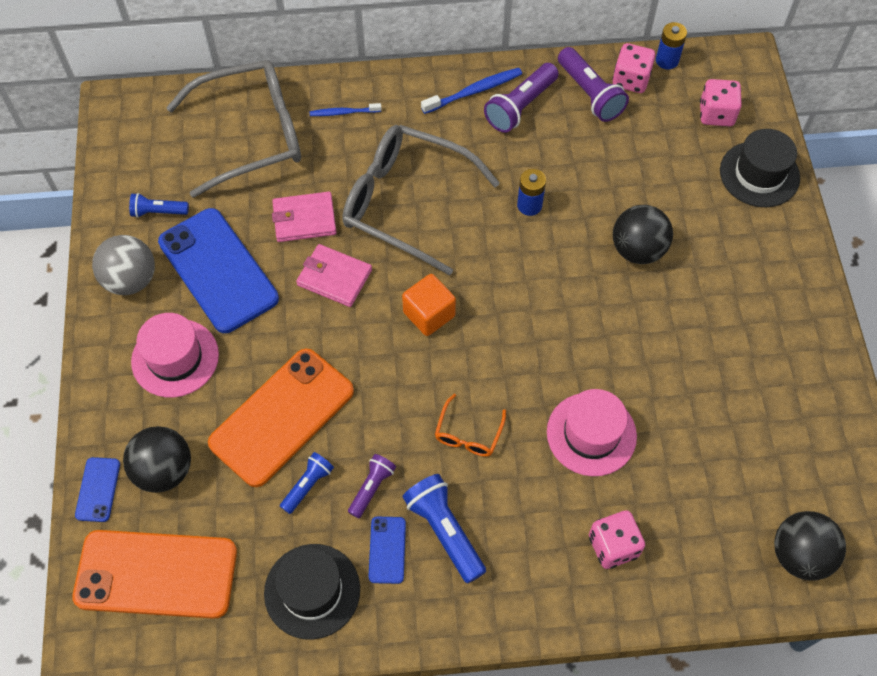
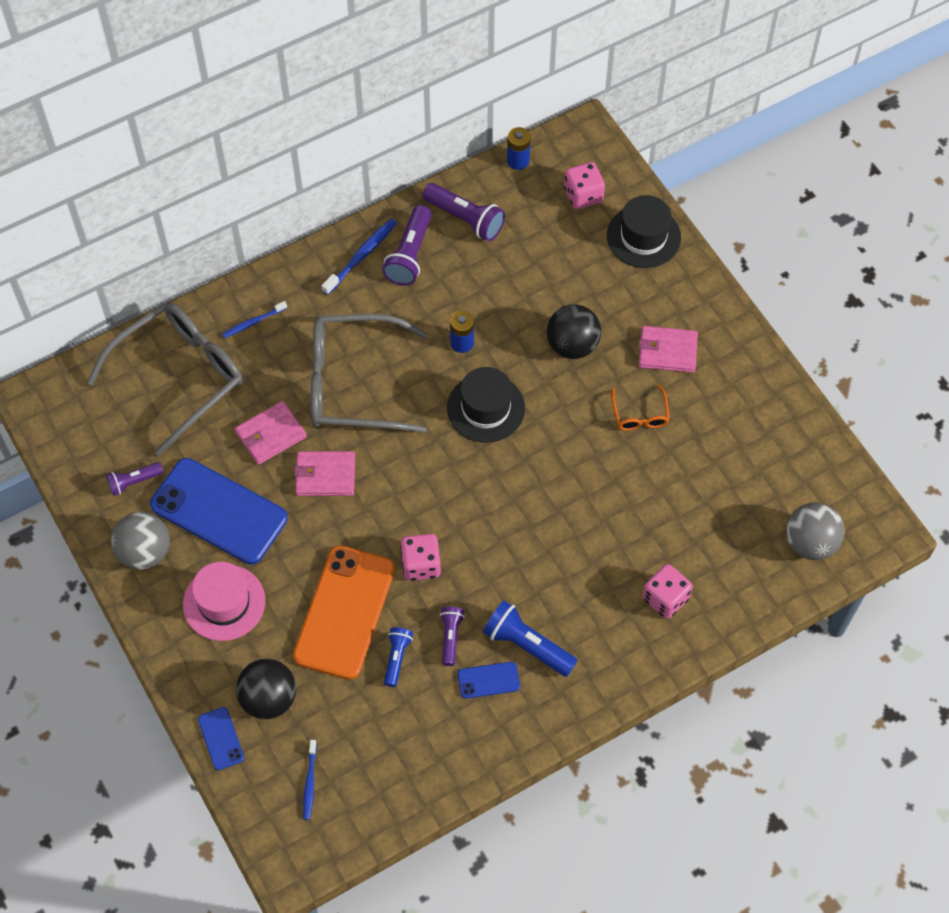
camera: 25 degrees left, 0 degrees up
(156, 574) = (310, 783): orange phone -> blue toothbrush
(158, 212) = (134, 482): blue flashlight -> purple flashlight
(312, 591) = (445, 738): black hat -> black hat (486, 408)
(387, 550) = (488, 680): blue phone -> blue phone turned 75 degrees counterclockwise
(429, 314) = (424, 473): orange cube -> none
(468, 433) = (507, 559): orange glasses -> orange glasses (640, 414)
(591, 434) = (607, 517): pink hat -> none
(631, 80) = (495, 192): pink dice -> pink dice (421, 565)
(733, 293) = (667, 351): none -> pink wallet
(800, 555) = (810, 543): black ball -> grey ball

